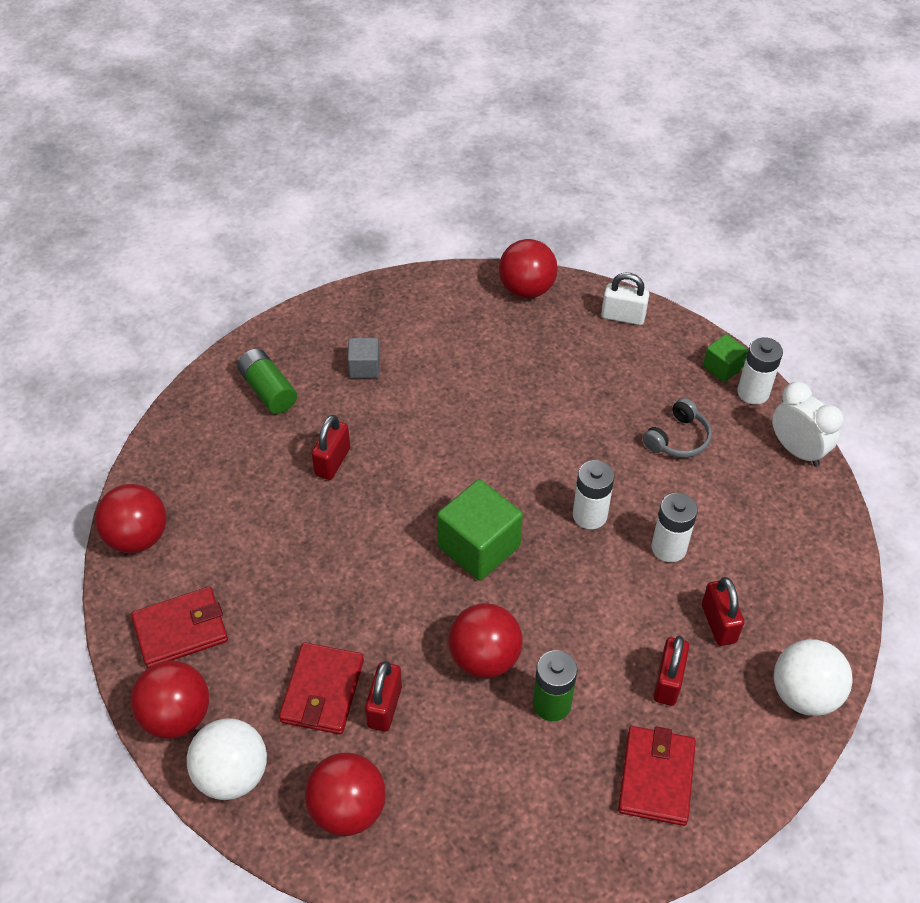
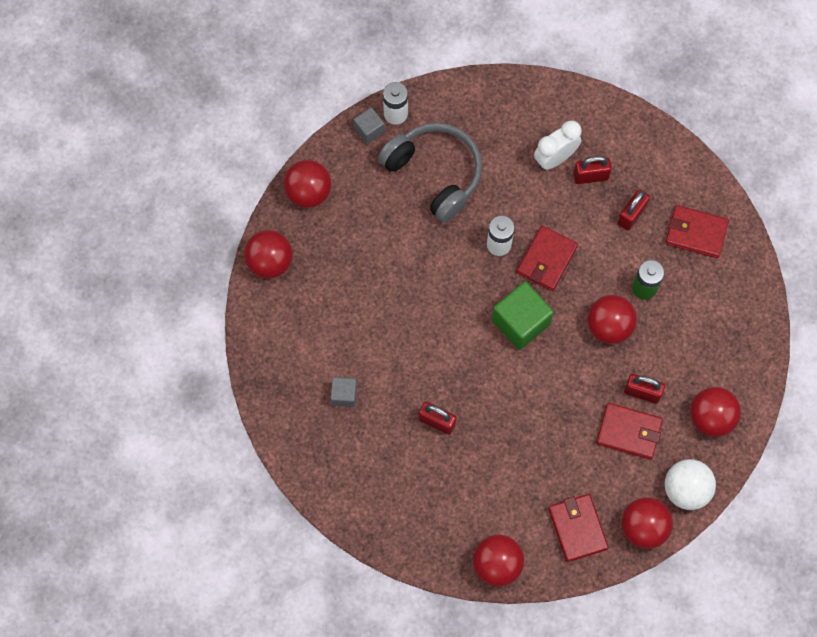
camera: 85 degrees left, 20 degrees up
(268, 390) = (361, 470): green battery -> none
(576, 573) = (546, 259): none -> red wallet
(623, 316) = (308, 192): white padlock -> red ball
(668, 681) = (631, 215): red padlock -> red padlock turned 75 degrees counterclockwise
(669, 547) = (529, 196): white battery -> none
(678, 439) = (435, 173): grey headphones -> grey headphones, size x2.01
(722, 368) = (369, 130): green cube -> grey cube
(797, 450) = (452, 96): white clock -> white clock (555, 158)
(804, 694) = (643, 136): white ball -> none

